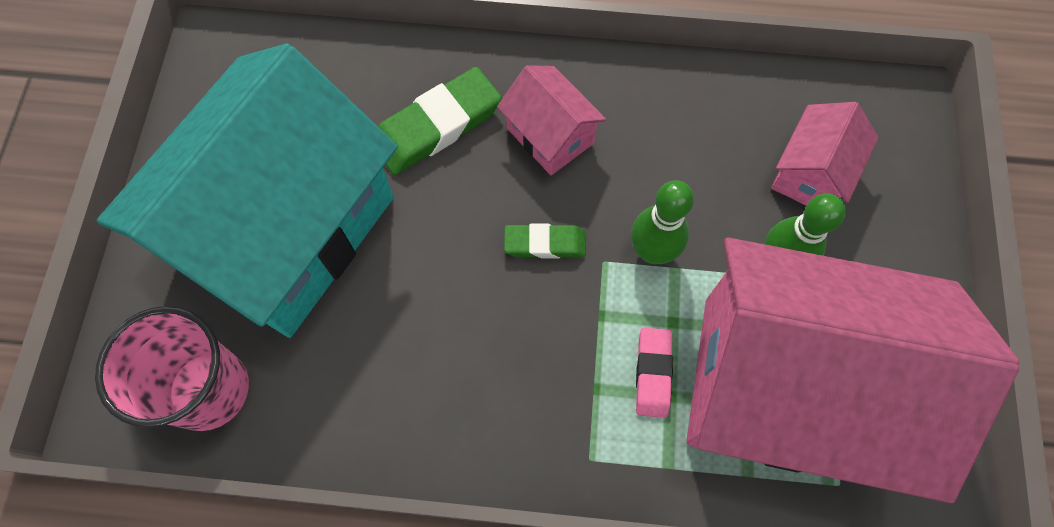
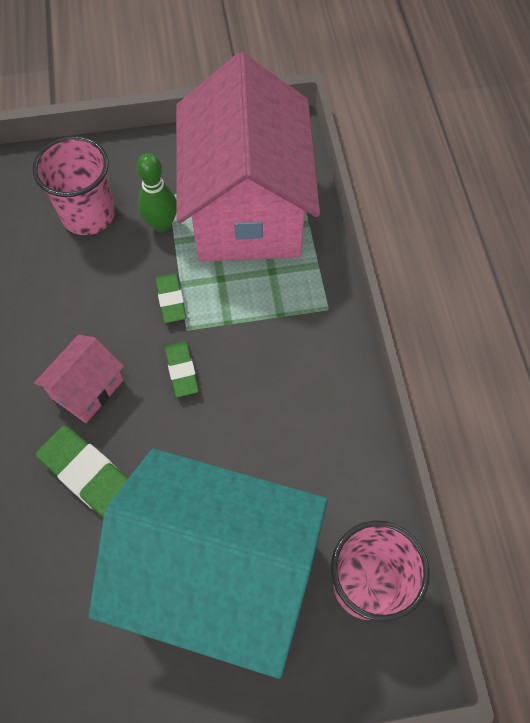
camera: 105 degrees left, 5 degrees down
(652, 251) = (171, 300): green bowling pin -> green eraser
(653, 373) = (260, 283): pink eraser -> none
(811, 173) = (88, 215): pink house -> pink cup

